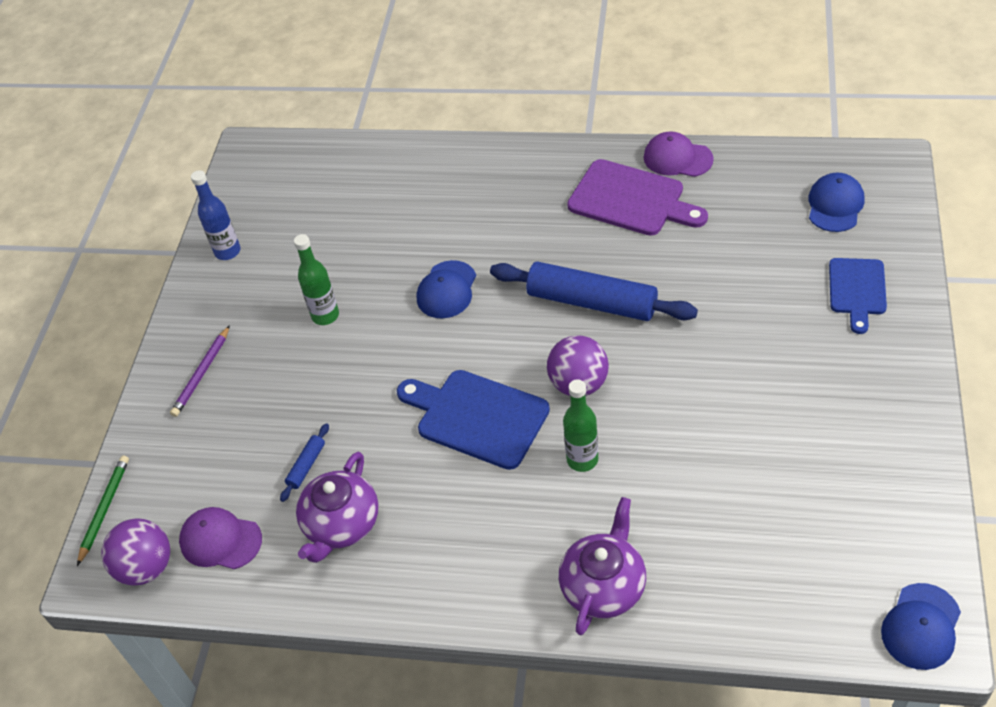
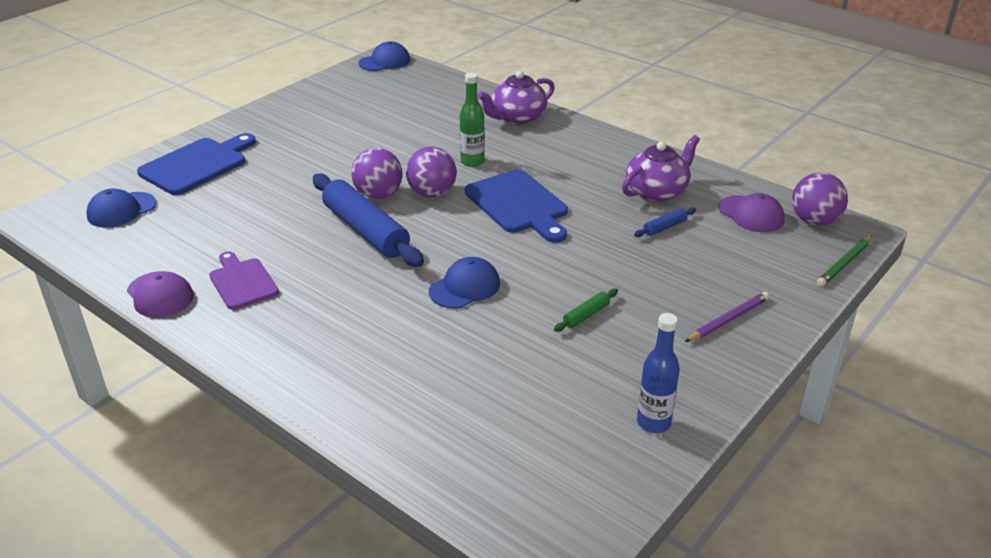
camera: 155 degrees left, 15 degrees down
(325, 315) = (586, 315): green bottle -> green rolling pin
(629, 352) = (378, 195): none -> purple ball
(631, 200) = (242, 282): purple cutting board -> purple cutting board, size x0.65
(857, 290) = (197, 165): blue cutting board -> blue cutting board, size x1.55

